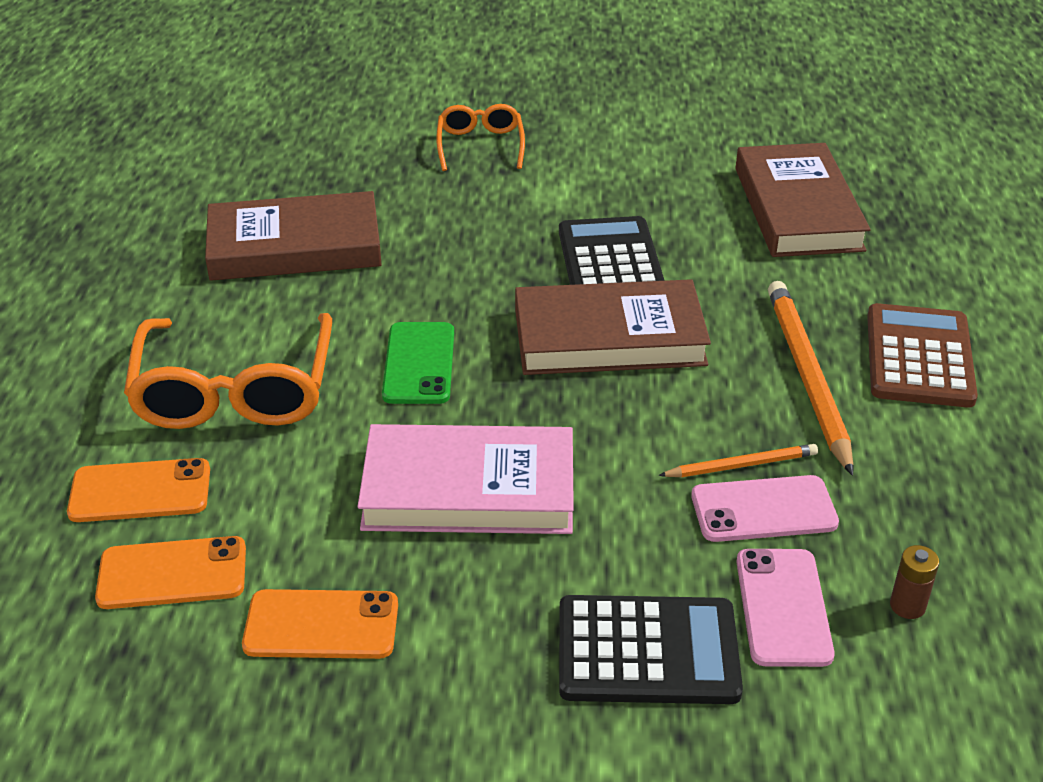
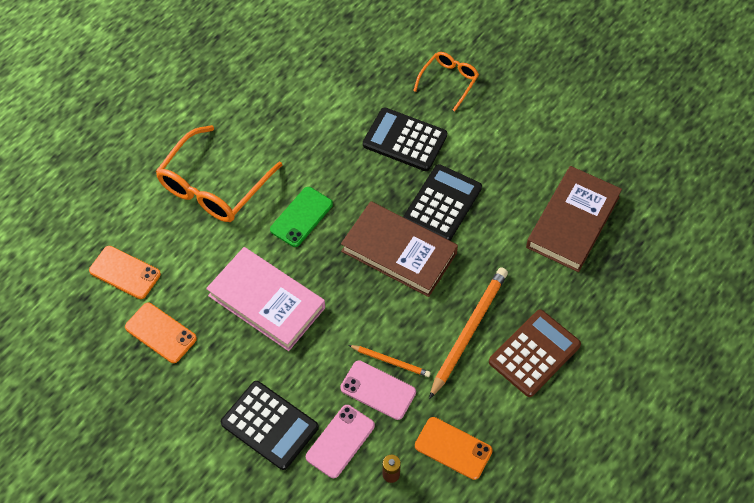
camera: 35 degrees right, 20 degrees up
(140, 491) = (140, 221): orange phone -> orange phone (453, 448)
(295, 246) = (303, 107): brown book -> none
(484, 221) = (405, 140): none -> black calculator

